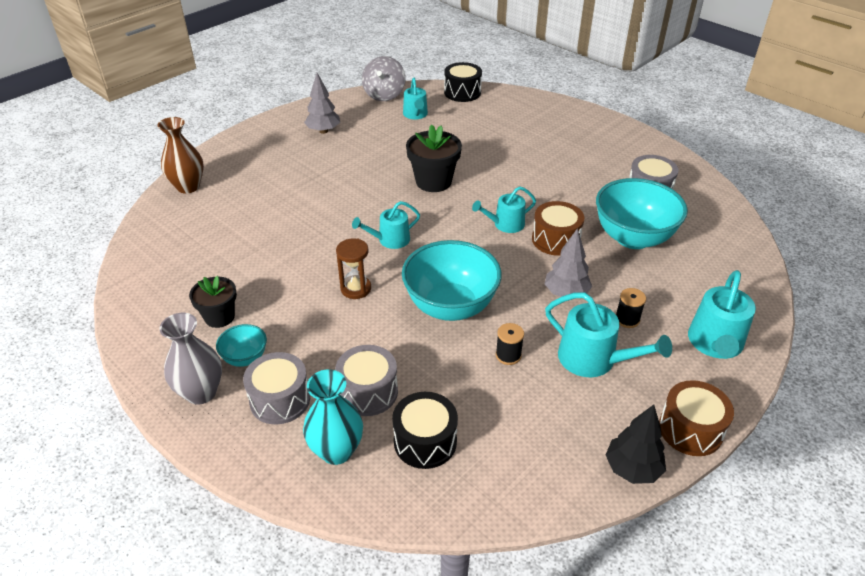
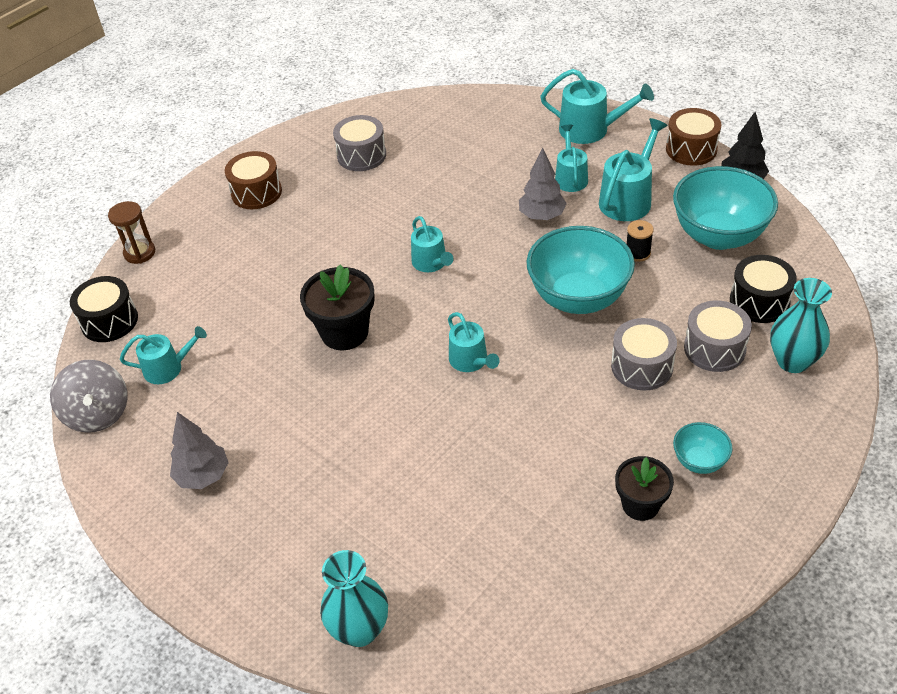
camera: 90 degrees left, 5 degrees up
(188, 187) = (359, 630): brown vase -> turquoise vase
(201, 392) = (760, 490): grey vase -> none
(280, 399) = (747, 417): grey drum -> grey drum (642, 366)
(356, 289) = (565, 381): brown hourglass -> brown hourglass (139, 253)
(384, 95) = (98, 414): grey spinning top -> grey spinning top turned 60 degrees clockwise
(555, 240) = (455, 223): brown drum -> brown drum (256, 192)
(627, 319) = (570, 177): black spool -> turquoise watering can
(633, 238) = (447, 169): turquoise bowl -> turquoise bowl (718, 236)

